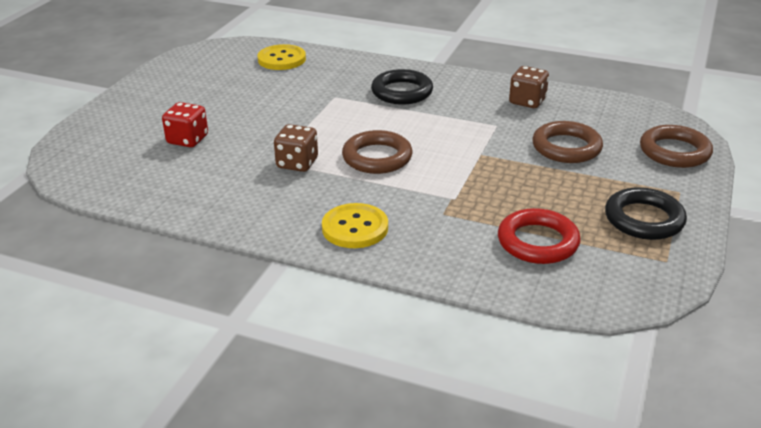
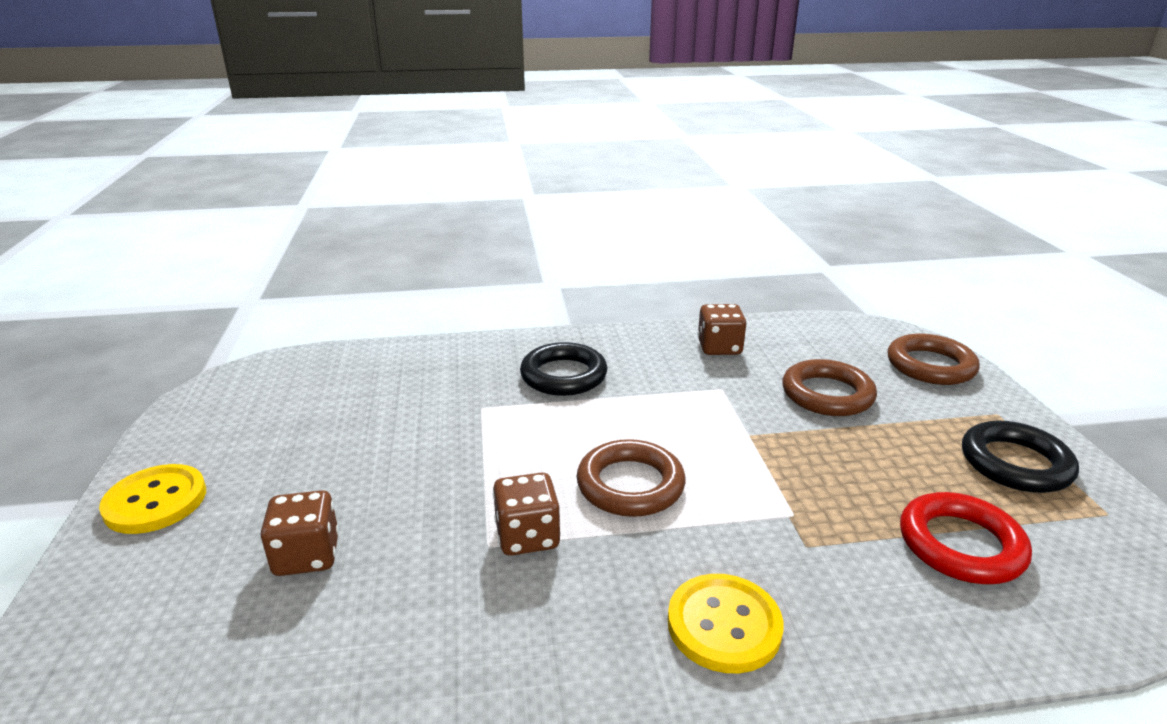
camera: 30 degrees left, 5 degrees down
(187, 139) = (307, 556): red dice -> brown dice
(282, 59) = (354, 371): yellow button -> yellow button (155, 501)

